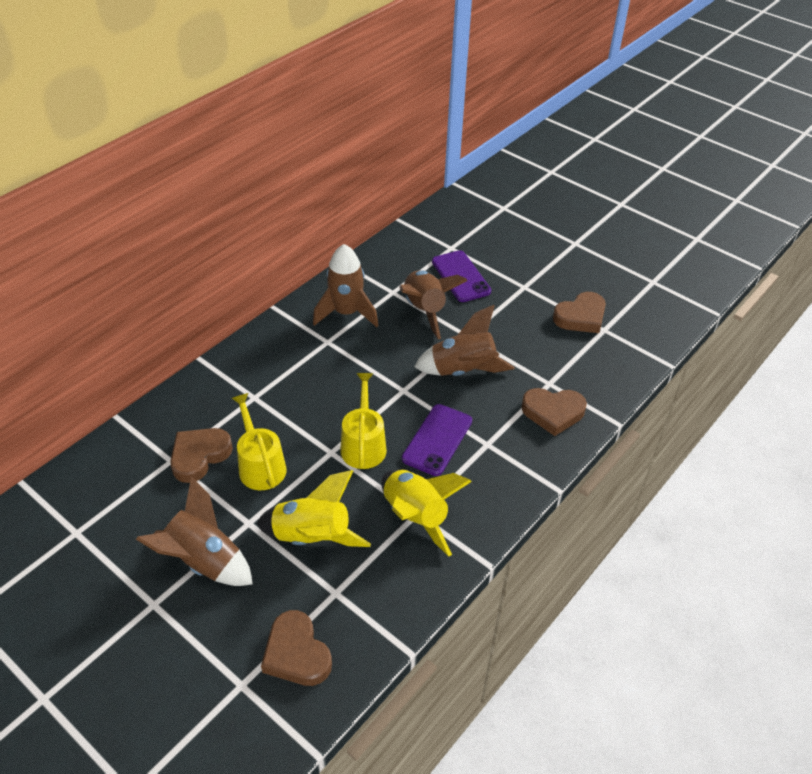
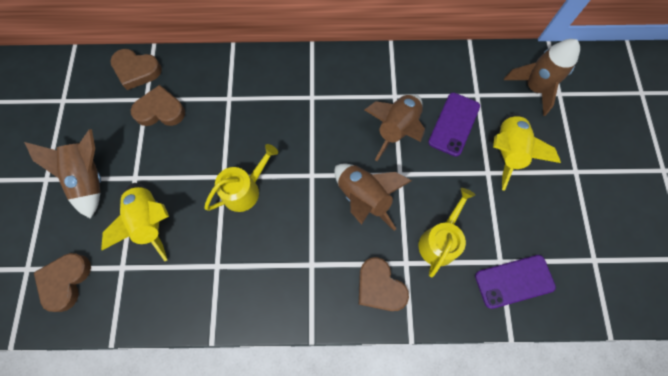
camera: 50 degrees right, 25 degrees up
(260, 465) = (180, 147): yellow watering can -> yellow watering can (439, 241)
(346, 313) = (347, 86): brown rocket -> brown rocket (534, 88)
(415, 516) = (213, 267): yellow rocket -> yellow rocket (507, 152)
(437, 440) = (287, 230): purple phone -> purple phone (514, 281)
(581, 317) = (497, 235): brown heart -> brown heart (136, 70)

